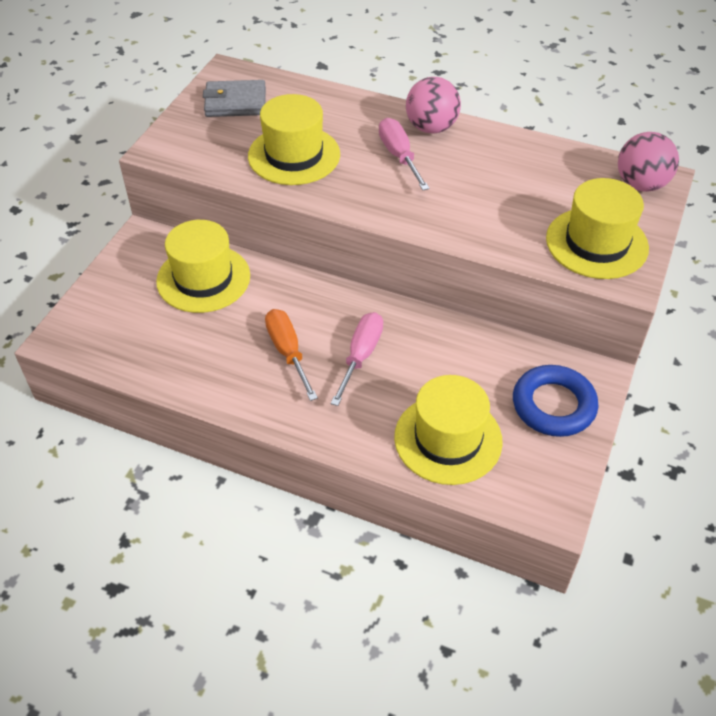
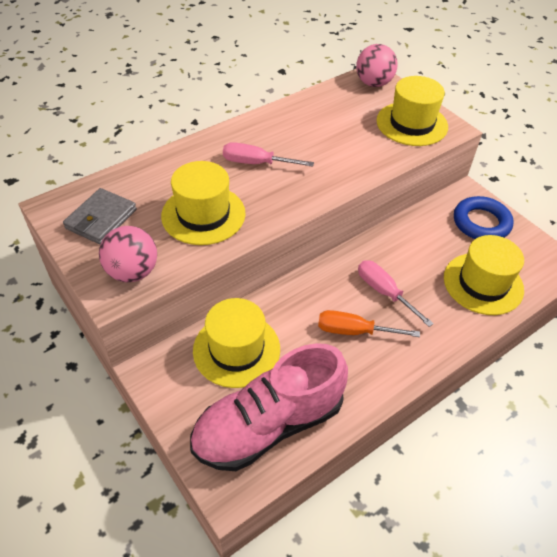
camera: 60 degrees left, 0 degrees up
(137, 335) = (269, 424): none -> pink shoe
(431, 128) = (240, 135): pink ball -> pink ball (133, 272)

